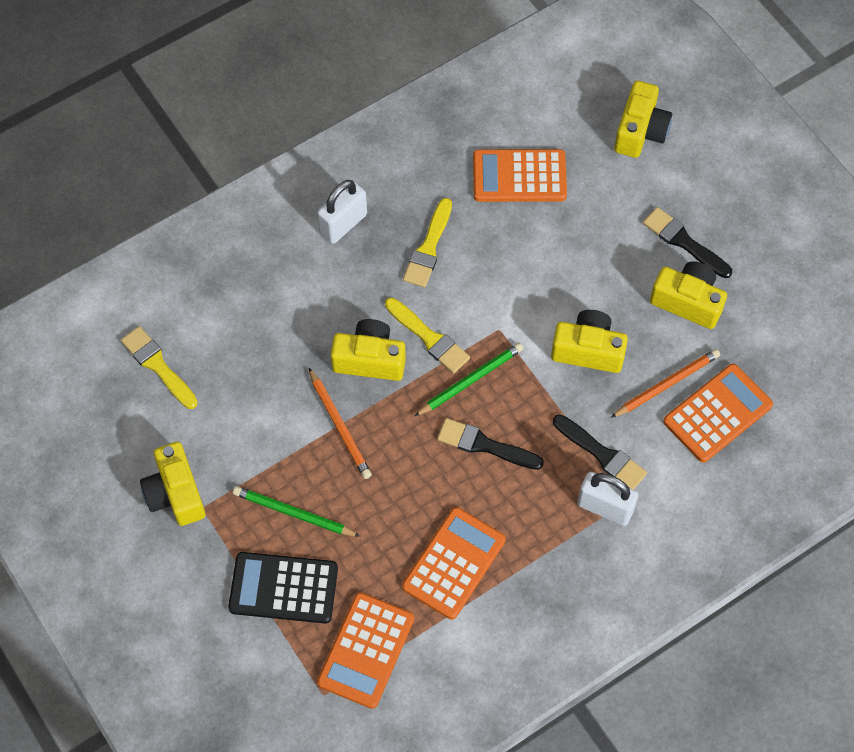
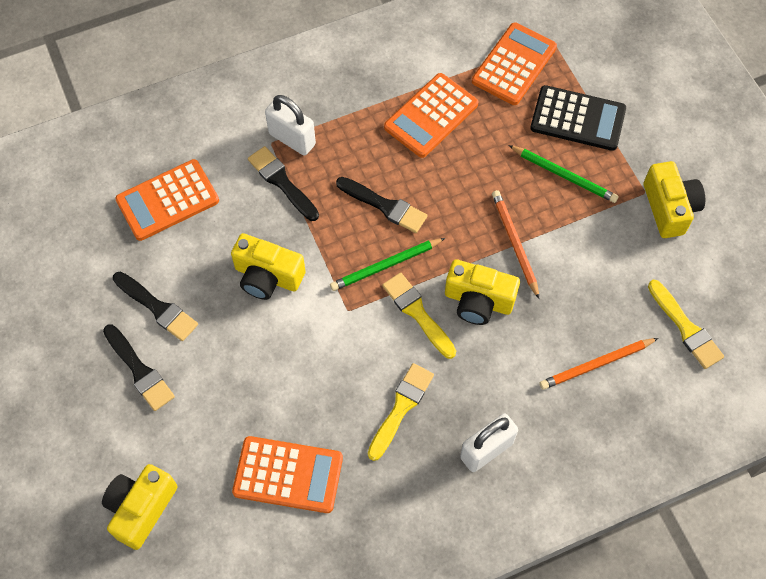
camera: 170 degrees left, 0 degrees up
(666, 384) = (205, 233): orange pencil -> orange pencil (596, 365)
(687, 301) = (157, 308): yellow camera -> black brush

